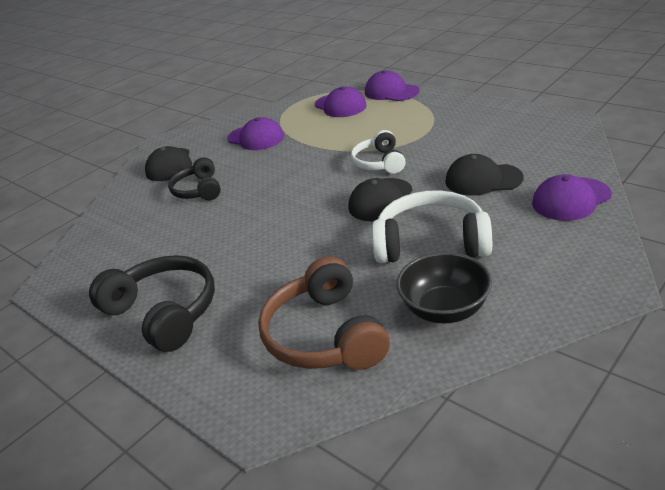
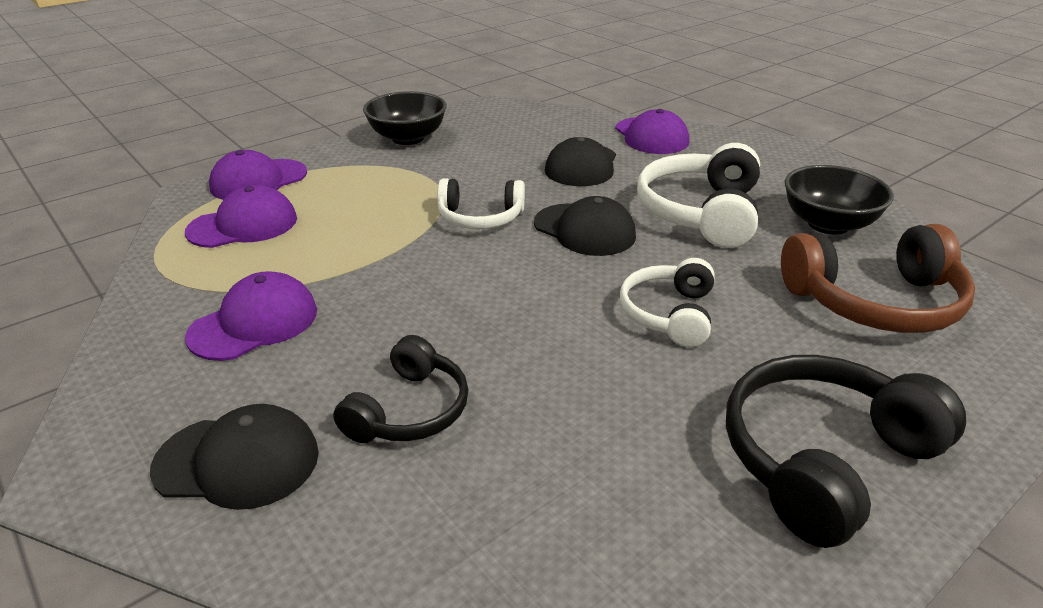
camera: 85 degrees left, 0 degrees up
(198, 190) = (409, 410): black headphones -> black headphones turned 60 degrees counterclockwise
(288, 247) = (669, 314): none -> white headphones
(481, 110) = (408, 138): none -> black bowl

